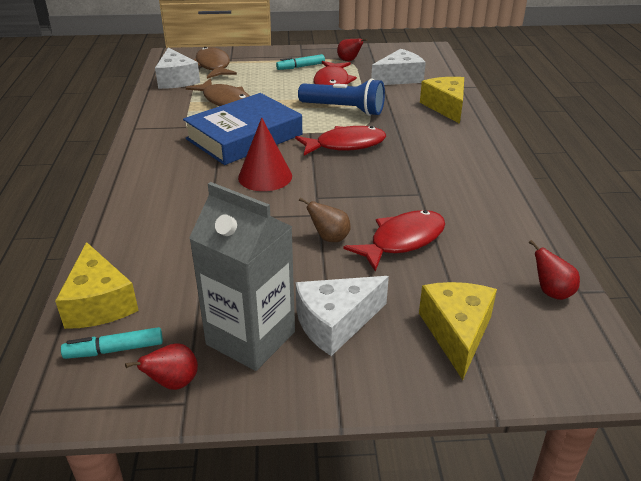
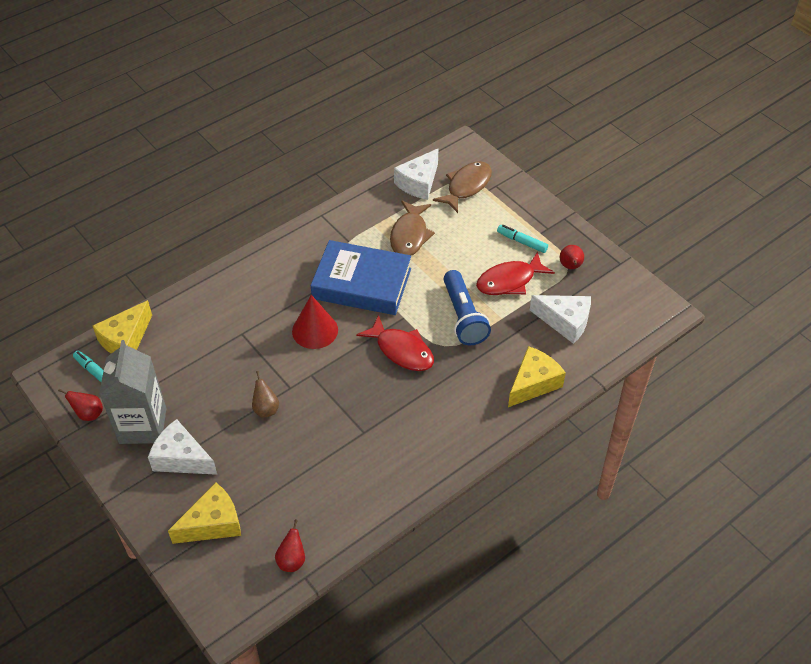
camera: 55 degrees right, 15 degrees up
(402, 240) = (292, 451): red fish -> none

